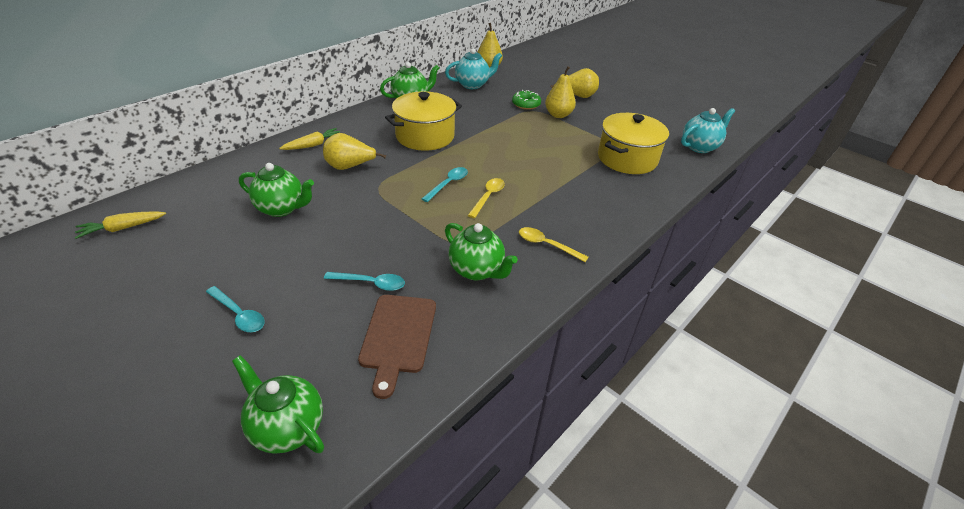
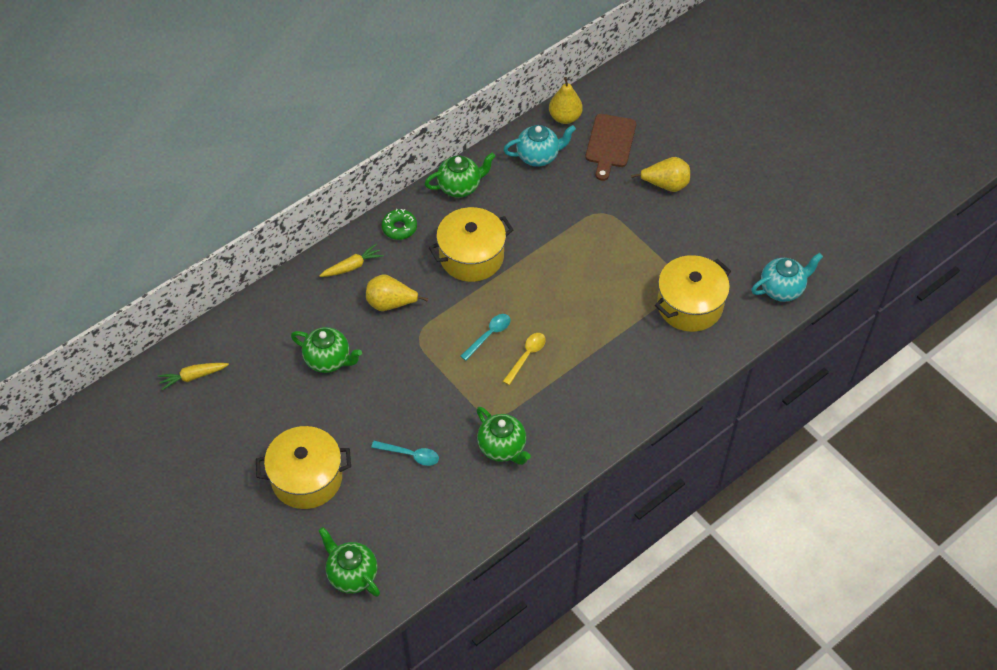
camera: 10 degrees right, 15 degrees up
(239, 315) = (307, 478): turquoise spoon -> yellow pot
(398, 337) = (430, 509): brown cutting board -> brown cutting board (610, 144)
(526, 104) = (597, 200): green donut -> green donut (399, 228)
(546, 245) = (571, 423): yellow spoon -> none
(558, 115) = (632, 222): yellow pear -> none

